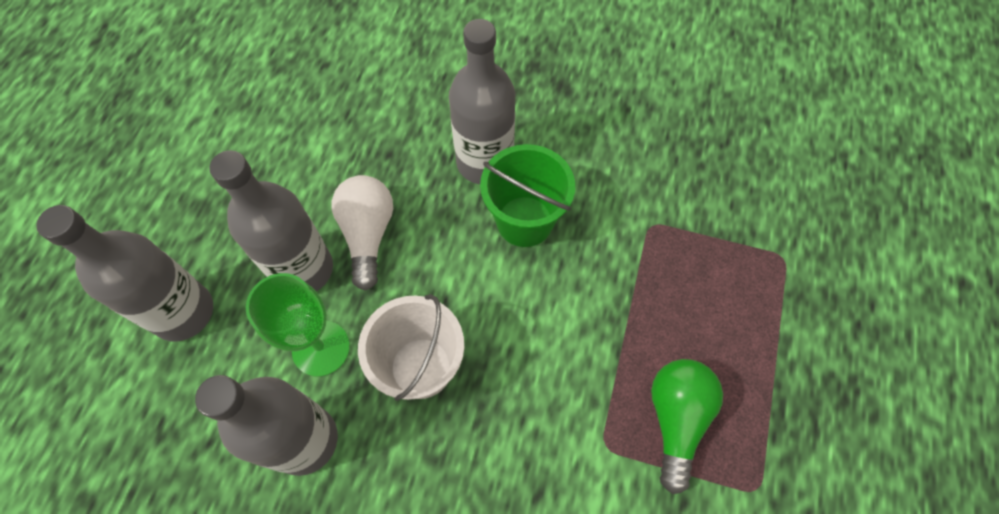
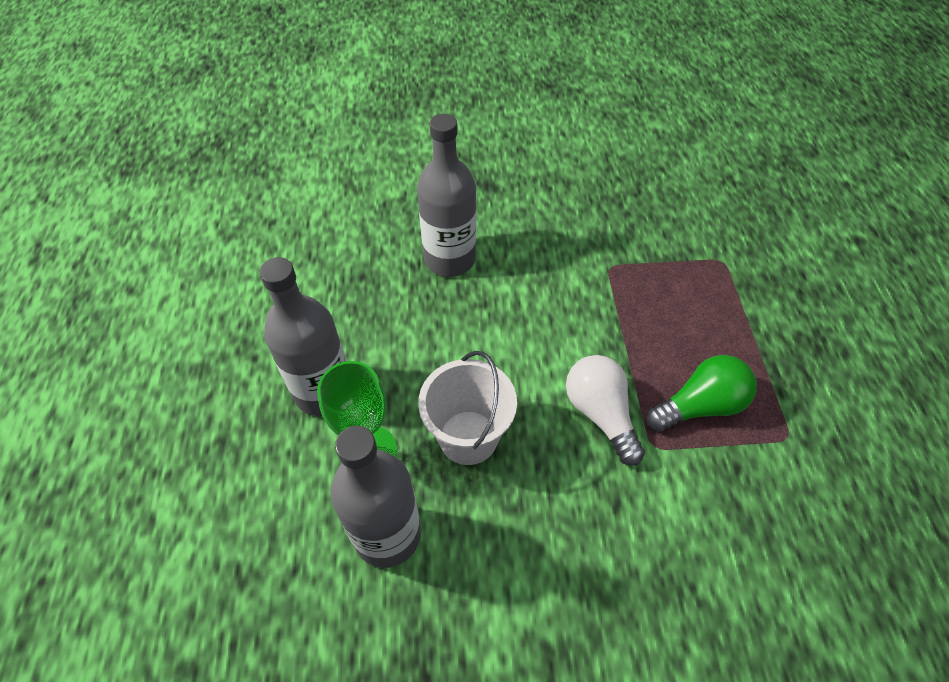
camera: 20 degrees left, 10 degrees down
(183, 312) = (220, 464): grey bottle -> none
(368, 234) = (371, 345): white light bulb -> white light bulb (600, 414)
(524, 221) = (505, 294): green bucket -> none
(676, 419) = (700, 405): green light bulb -> green light bulb turned 75 degrees clockwise

